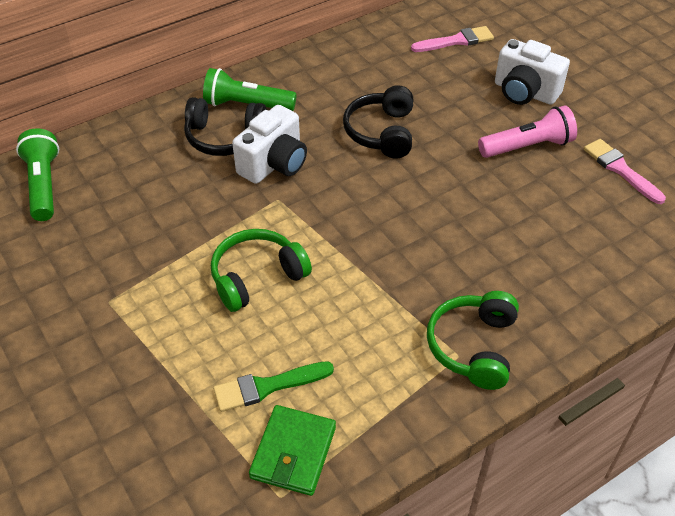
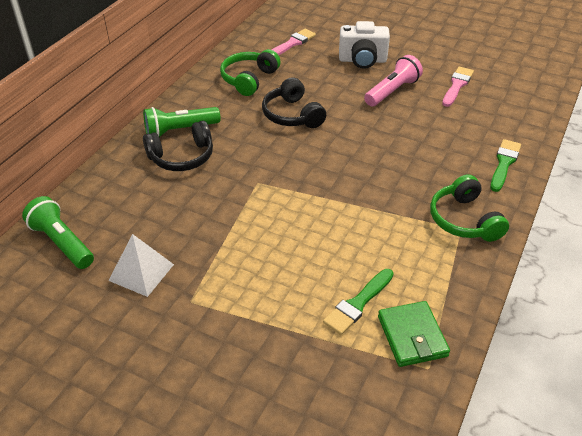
camera: 30 degrees left, 5 degrees down
(88, 248) = (141, 272): none -> white pyramid
(257, 277) = (288, 238): green headphones -> green headphones (249, 79)
(274, 164) = (235, 161): white camera -> none
(590, 297) = (504, 163): none -> green brush
(620, 169) = (457, 85): pink brush -> pink brush turned 90 degrees clockwise

